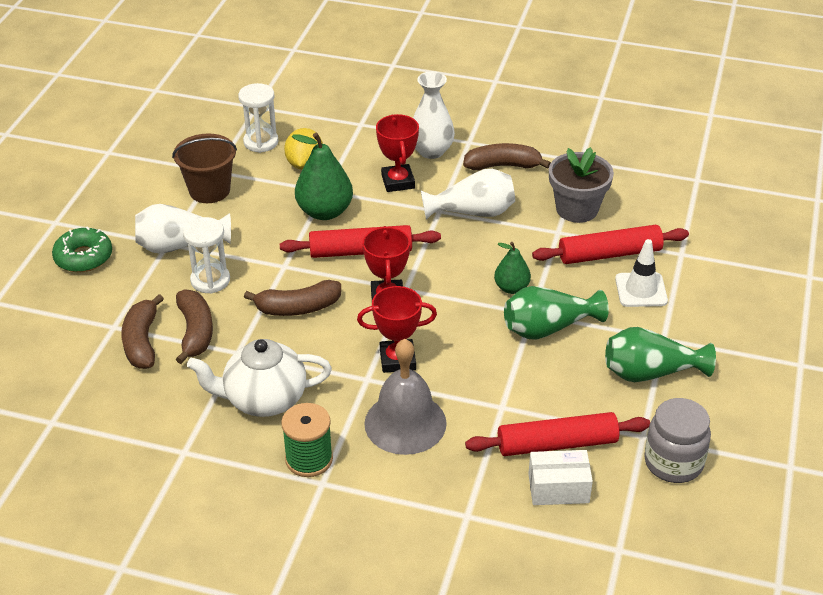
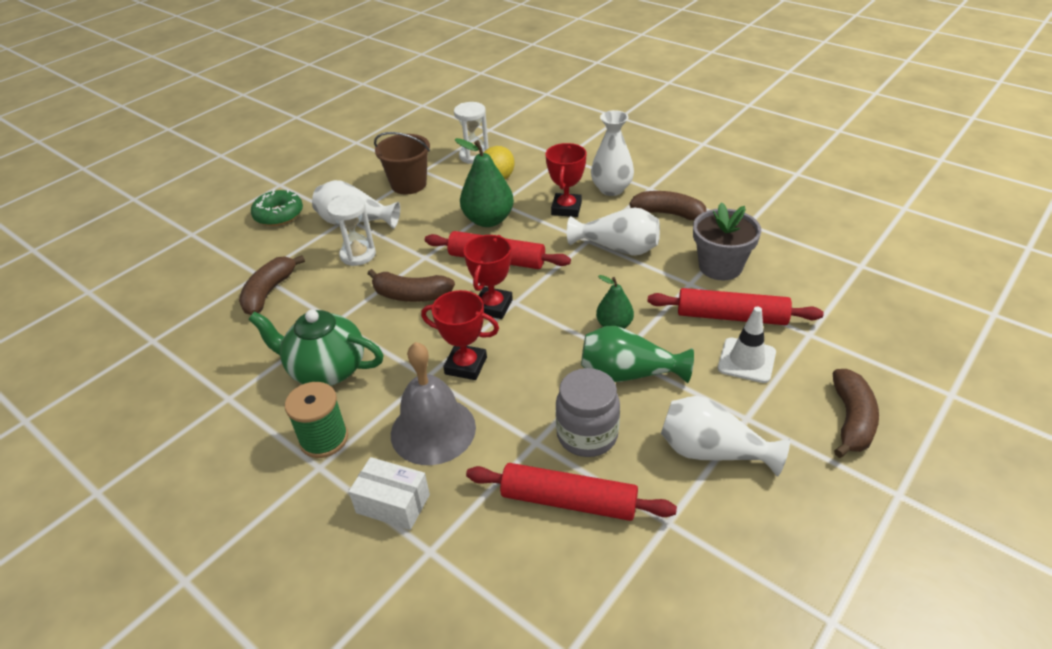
camera: 25 degrees right, 0 degrees up
(195, 332) = (315, 295): brown banana -> brown banana (851, 420)
(264, 399) = (326, 369): white teapot -> green teapot
(558, 488) = (542, 553): white box -> white box (393, 504)
(650, 373) = (713, 452): green vase -> white vase
(673, 462) = (687, 566): grey jar -> grey jar (587, 435)

